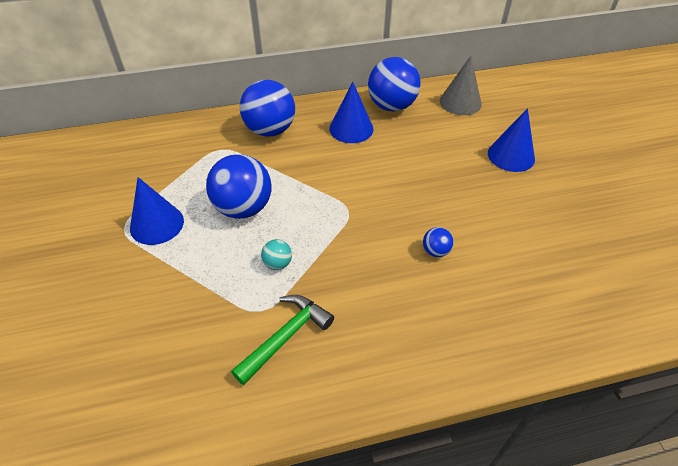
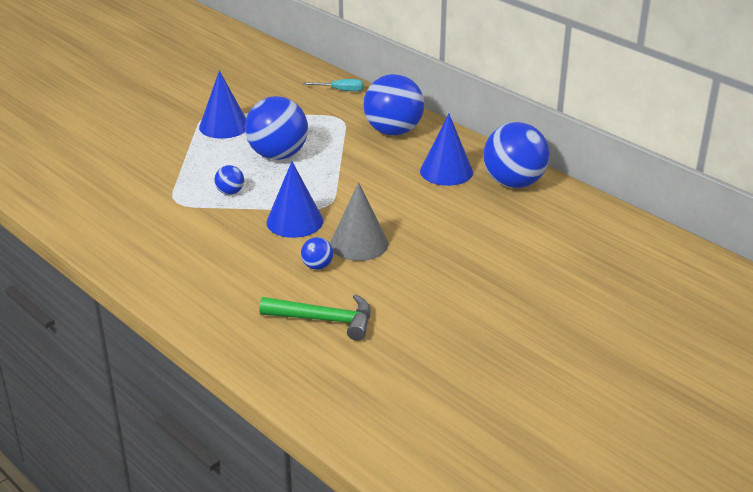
camera: 60 degrees right, 15 degrees down
(177, 131) = (341, 90): none -> turquoise screwdriver
(277, 263) = (230, 192): turquoise ball -> blue ball
(286, 337) = (160, 221): green hammer -> green hammer (324, 320)
(460, 102) = (577, 223): grey cone -> grey cone (359, 243)
(511, 156) = (514, 279): blue cone -> blue cone (294, 221)

